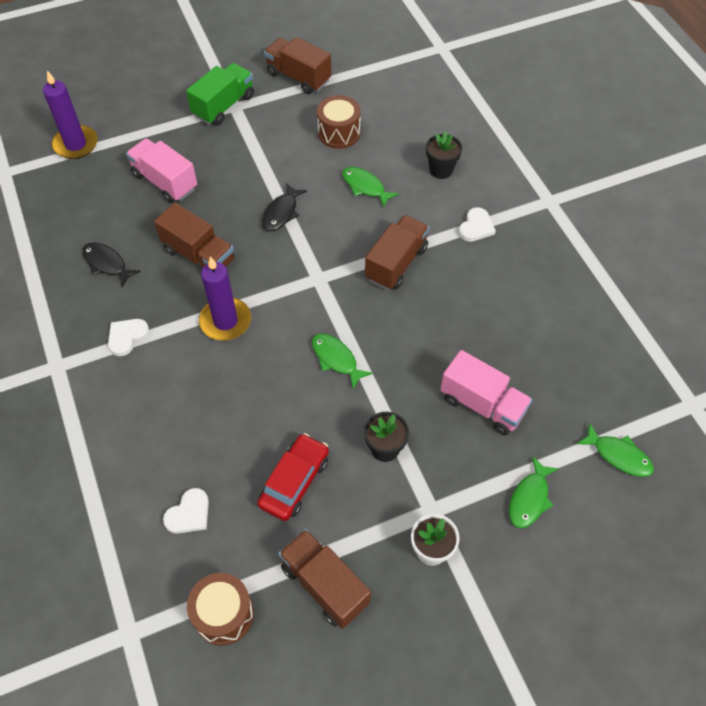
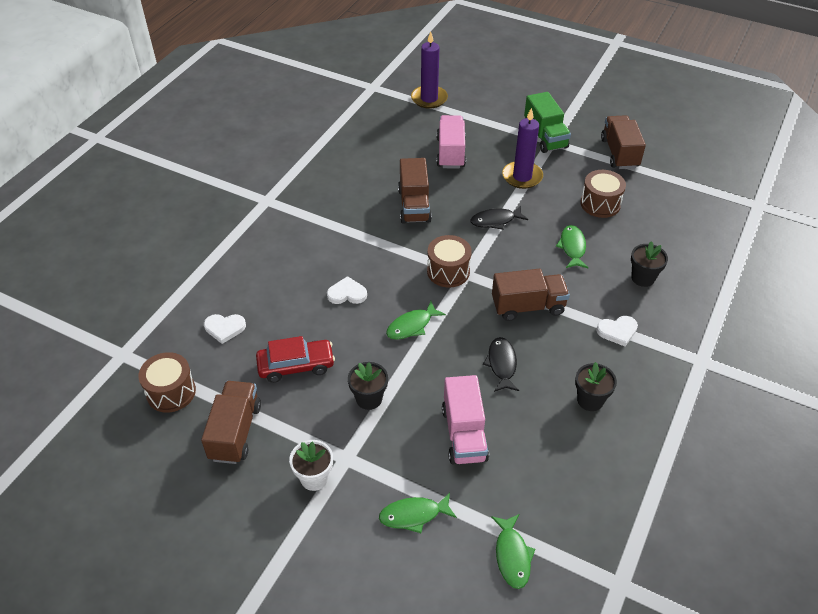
camera: 50 degrees right, 10 degrees down
(107, 264) = (360, 171): black fish -> black fish (502, 364)
(127, 337) = (318, 215): white heart -> white heart (347, 293)
(224, 106) = (545, 137): green truck -> green truck turned 75 degrees clockwise
(225, 321) = (379, 251): purple candle -> purple candle (522, 177)
(303, 288) = (448, 271): none -> brown drum
(336, 359) = (412, 326): green fish -> green fish turned 135 degrees counterclockwise
(524, 296) = (590, 400): none -> black flower pot

